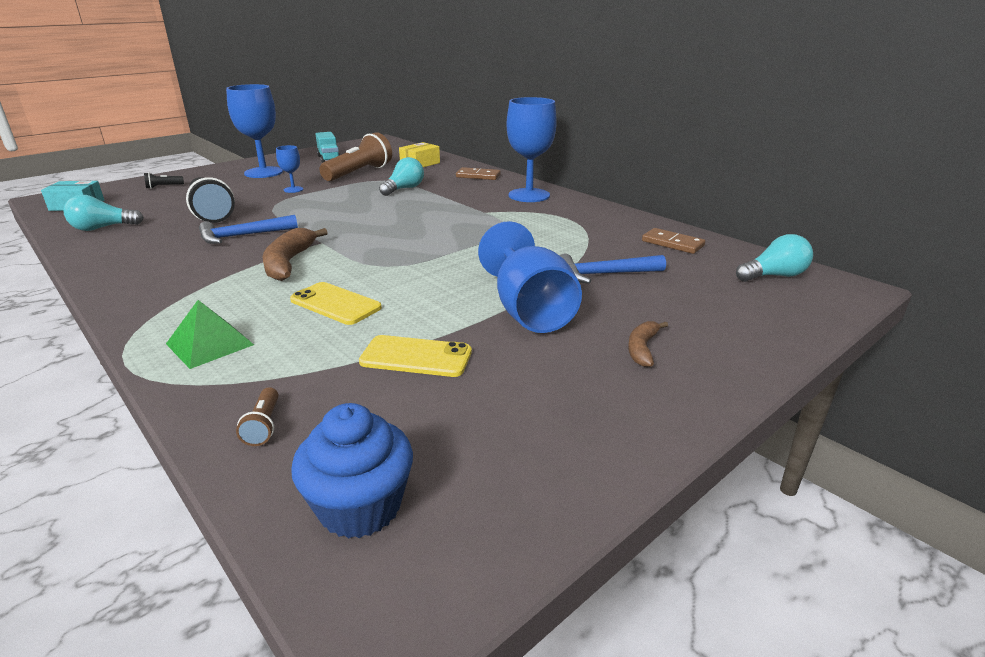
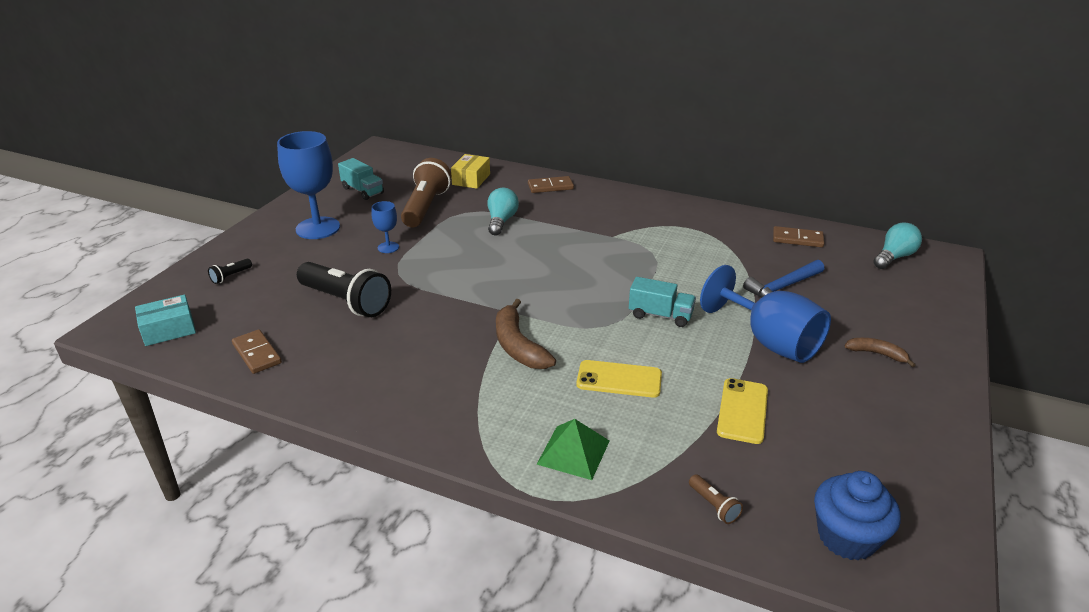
camera: 25 degrees left, 5 degrees up
(103, 228) = (257, 354): turquoise light bulb -> brown domino
(243, 236) = (427, 324): blue hammer -> none
(416, 357) = (742, 411): yellow phone -> yellow phone turned 60 degrees counterclockwise
(446, 269) = (660, 315): none -> turquoise truck
(529, 195) = (626, 205): blue goblet -> none
(642, 349) = (877, 354): brown banana -> brown banana turned 120 degrees clockwise

